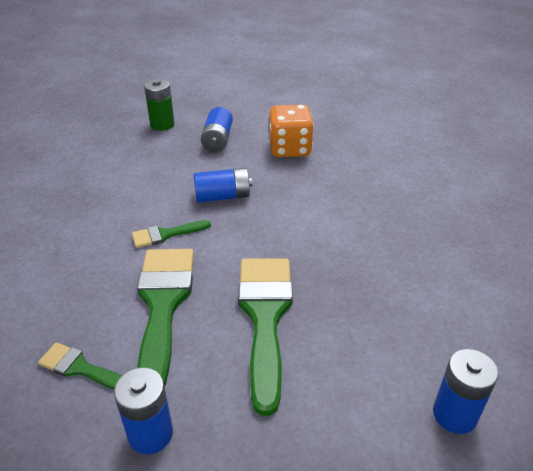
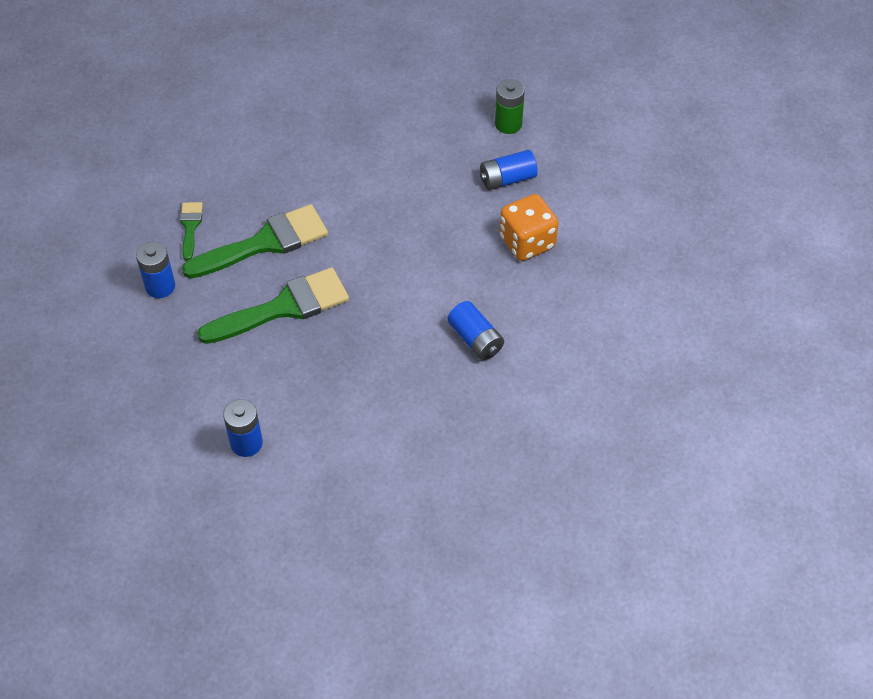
camera: 65 degrees right, 15 degrees up
(165, 234) = (342, 207): green brush -> none
(223, 196) = (416, 222): blue battery -> blue battery (475, 339)

